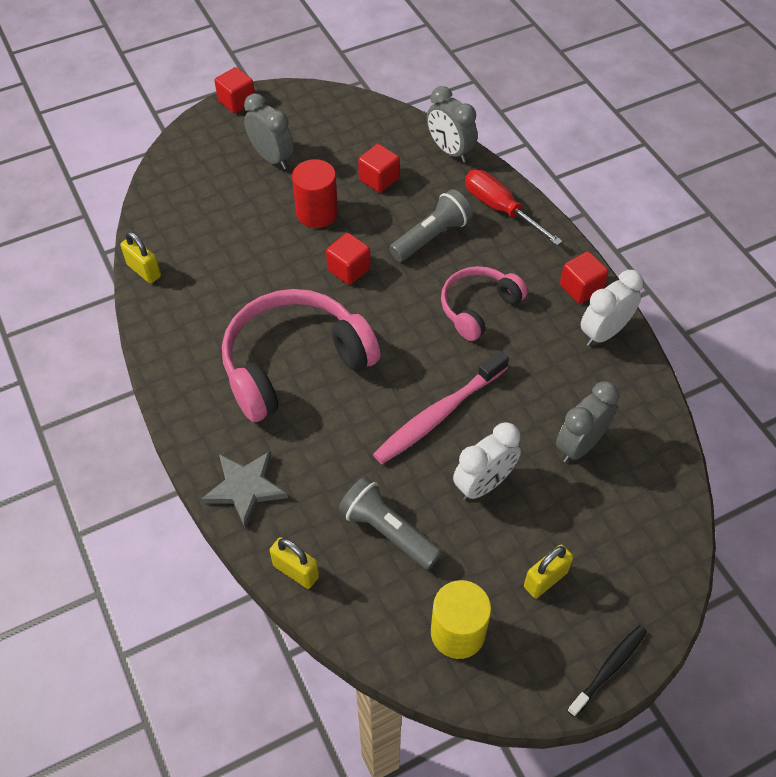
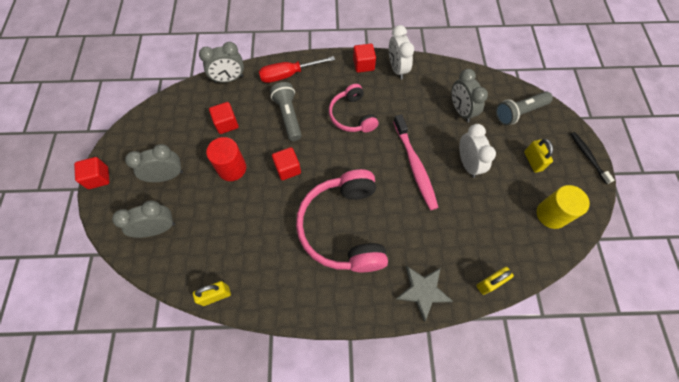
camera: 65 degrees left, 10 degrees up
(200, 182) = (158, 229): none -> grey clock
(387, 531) = (480, 223): grey flashlight -> grey flashlight (519, 112)

